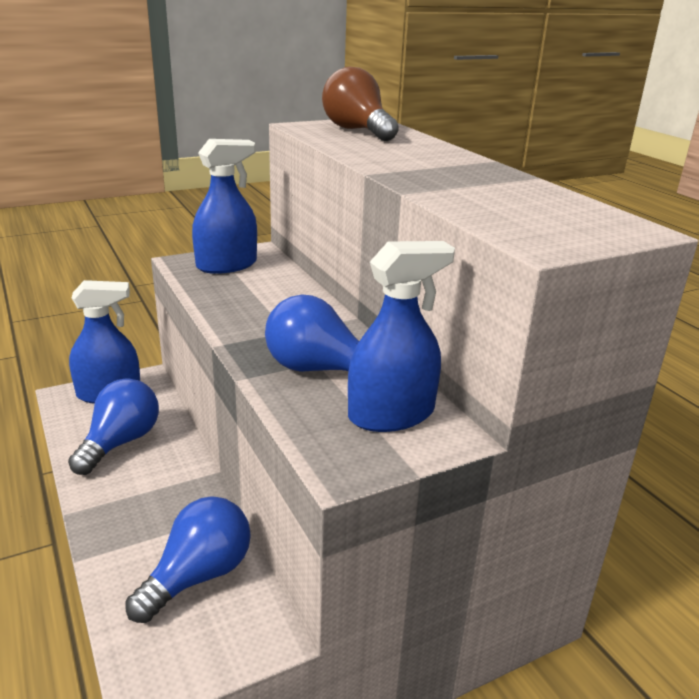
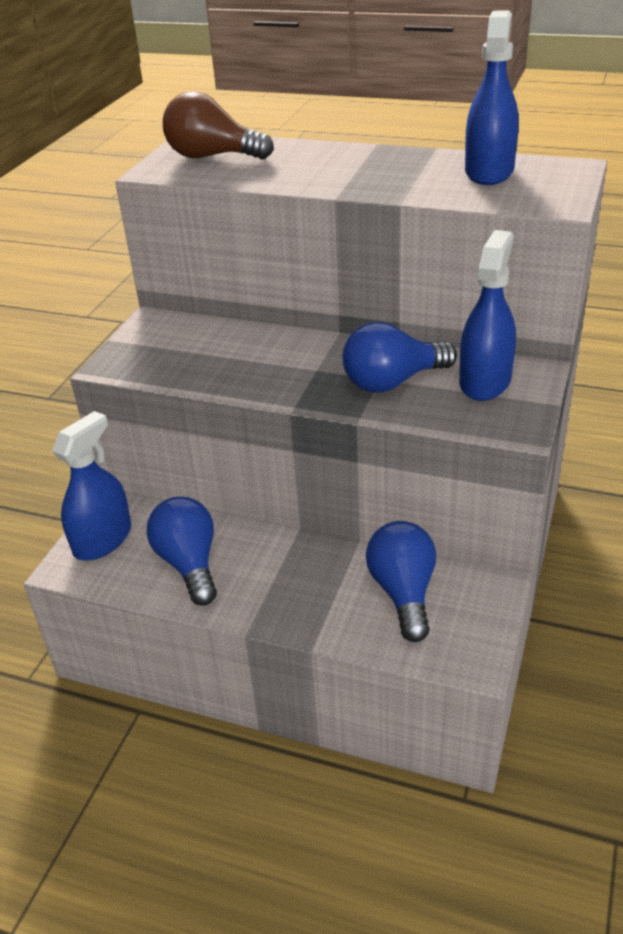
camera: 40 degrees left, 10 degrees up
(227, 265) = (155, 347): blue spray bottle -> blue spray bottle (489, 172)

